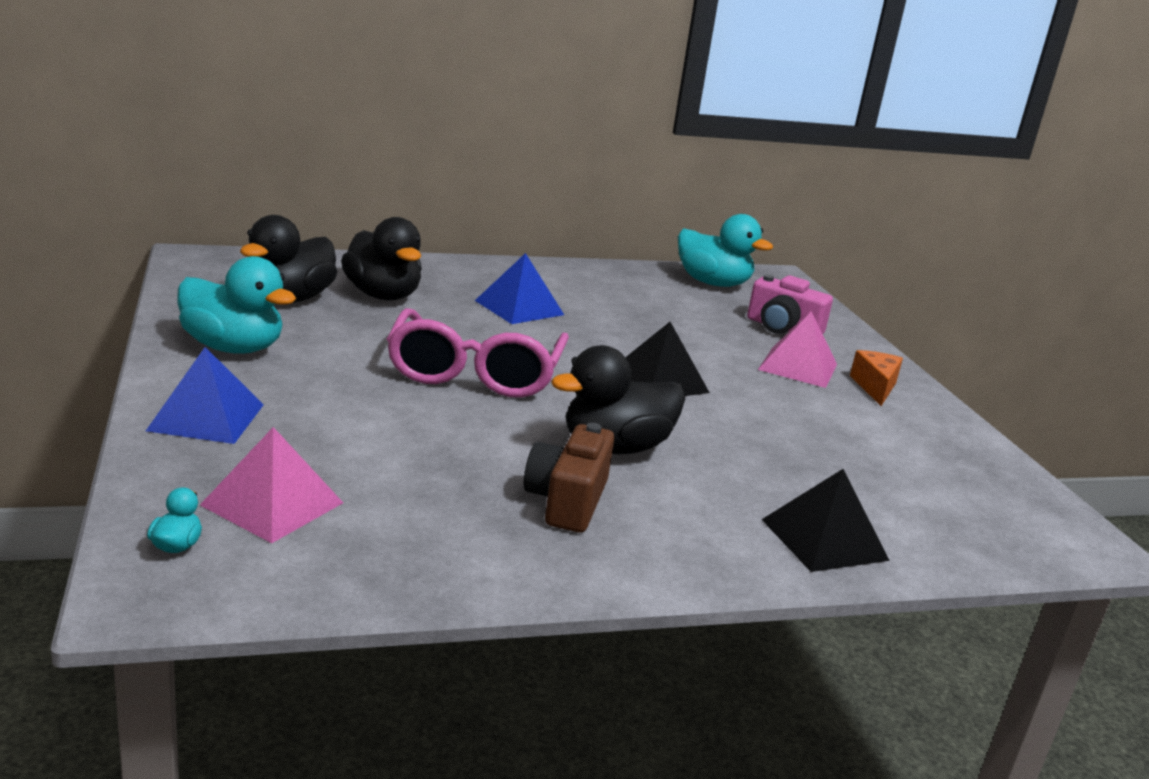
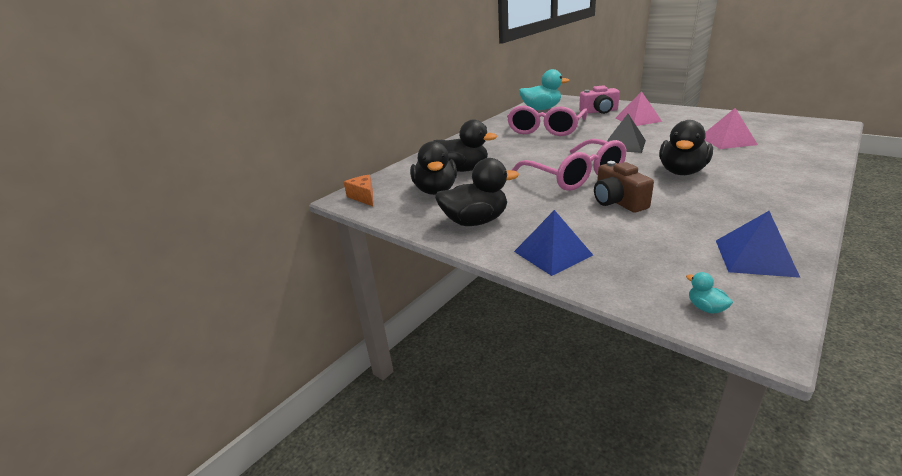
camera: 30 degrees left, 5 degrees up
(233, 348) = (475, 221): turquoise duck -> black duck
(272, 504) = (675, 265): pink pyramid -> pink pyramid (727, 141)
(519, 307) = (516, 147): blue pyramid -> blue pyramid (755, 257)
(567, 501) = (727, 196): brown camera -> brown camera (618, 202)
(627, 308) = (546, 129): none -> pink glasses
(824, 539) = (799, 162): black pyramid -> none
(875, 387) = (670, 114): orange cheese -> orange cheese (363, 197)

